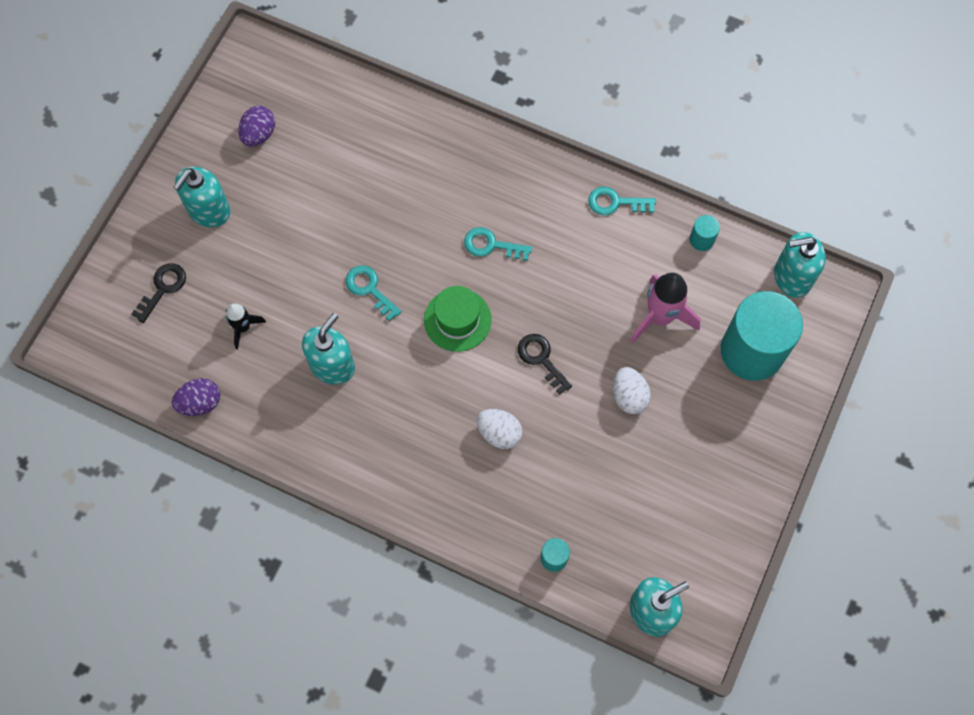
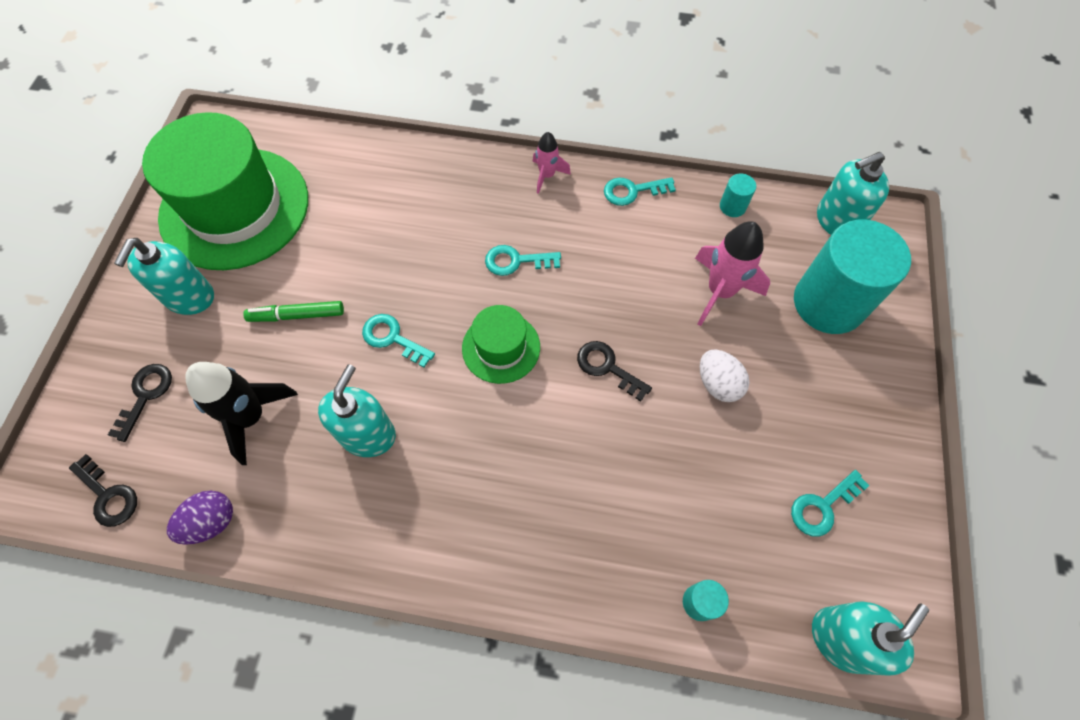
camera: 15 degrees left, 5 degrees down
(125, 362) = (108, 495): none -> black key
(243, 327) = (251, 417): black rocket -> black rocket, size x1.74
(259, 134) = (235, 208): purple egg -> green hat
(294, 249) = (297, 315): none -> green marker
(499, 433) = (586, 464): white egg -> none
(542, 168) = (547, 176): none -> pink rocket
(677, 514) = (823, 506): none -> turquoise key

